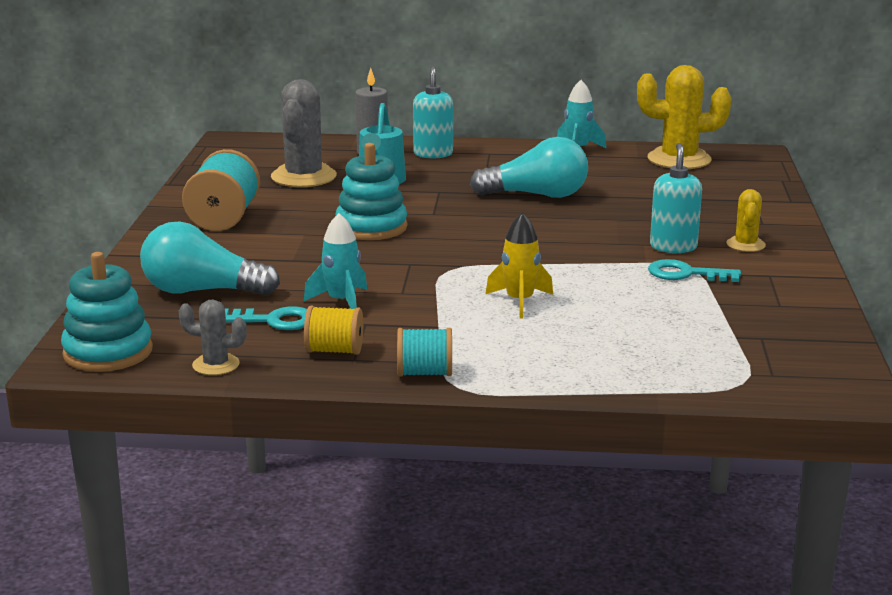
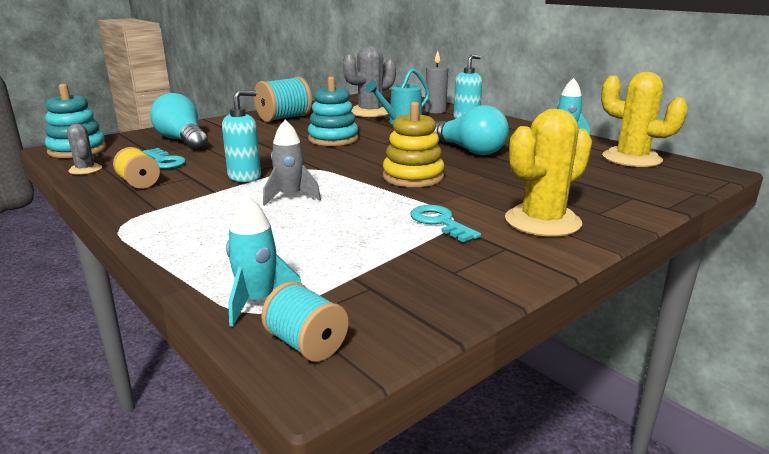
camera: 45 degrees right, 0 degrees up
(342, 302) = (214, 164): turquoise rocket -> turquoise rocket (257, 301)
(425, 373) = (132, 210): turquoise spool -> turquoise spool (306, 344)
(519, 301) = (290, 197): yellow rocket -> grey rocket
(564, 242) = (413, 177): none -> yellow stacking toy
(673, 247) = (479, 203): turquoise soap dispenser -> turquoise soap dispenser (245, 177)
(745, 245) = (542, 221): yellow cactus -> yellow cactus, size x1.93

